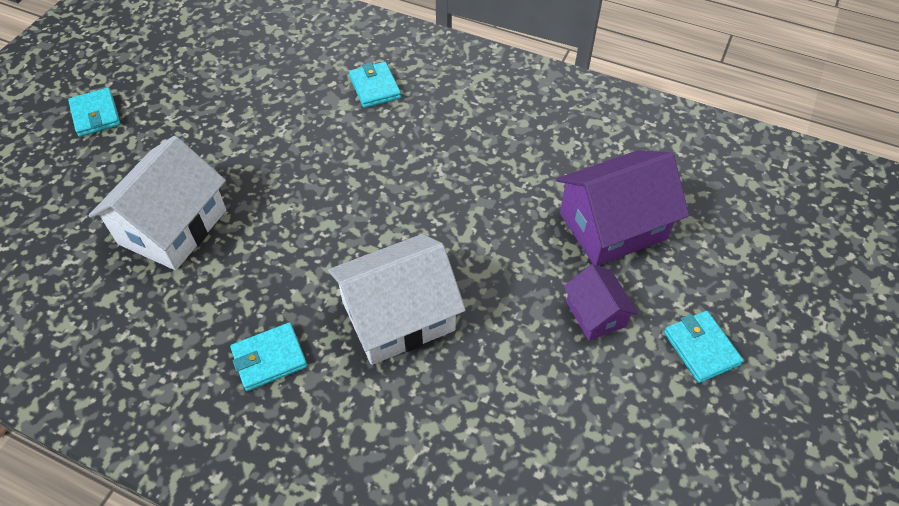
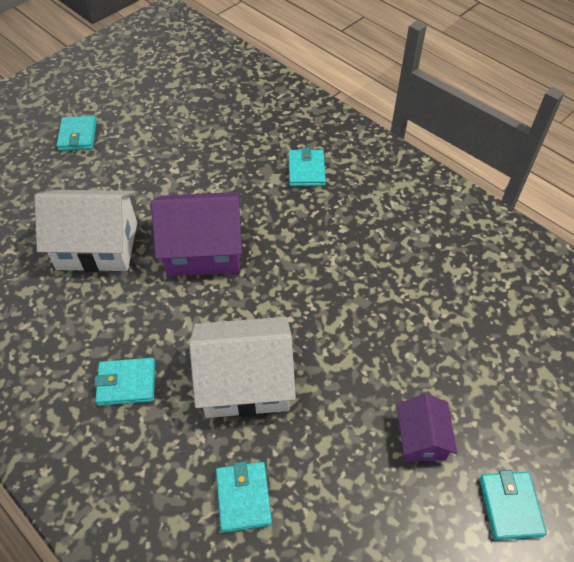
camera: 20 degrees right, 0 degrees up
(173, 227) = (97, 246): white house -> white house turned 45 degrees clockwise
(443, 429) = (243, 497): none -> turquoise wallet
(612, 226) = (470, 359): purple house -> purple house (203, 249)

